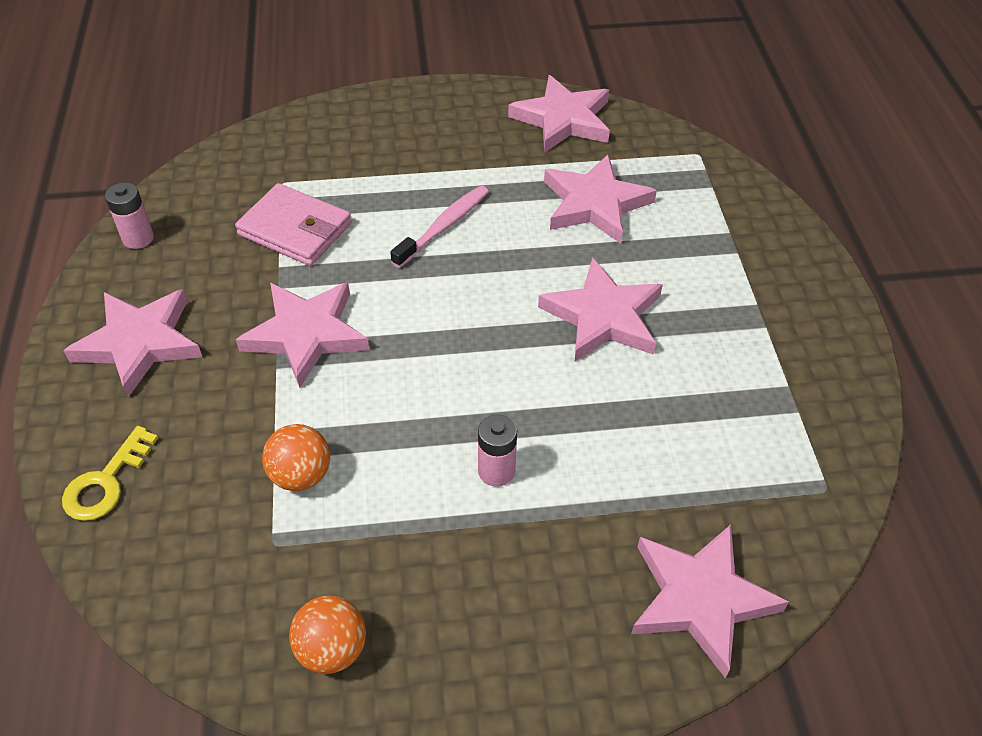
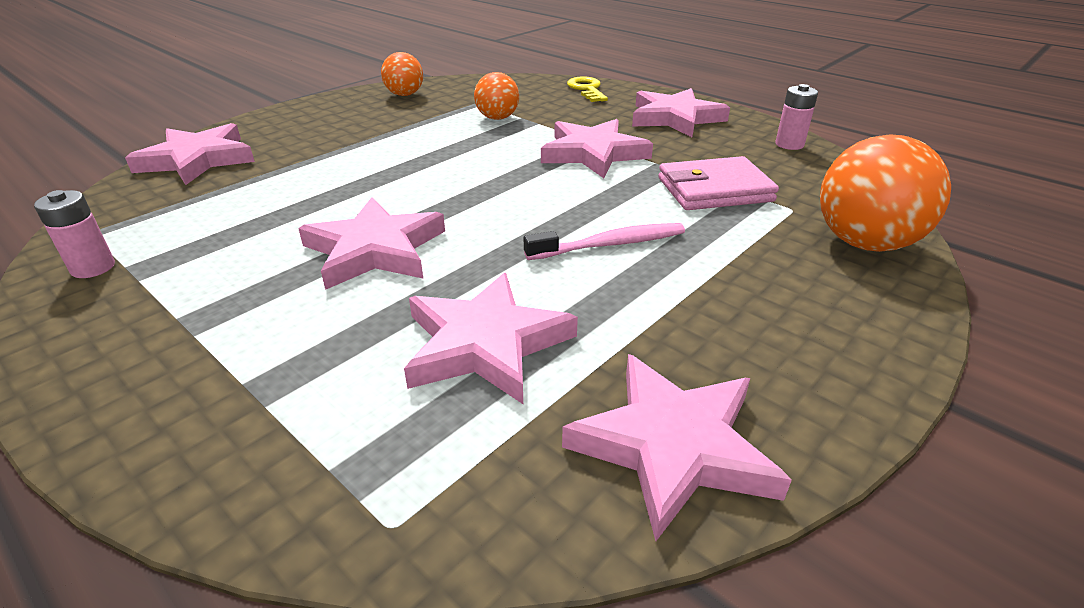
camera: 140 degrees right, 15 degrees down
(298, 138) = (865, 243): none -> orange ball
(444, 226) = (610, 244): pink toothbrush -> pink toothbrush turned 105 degrees counterclockwise
(496, 471) = (381, 154): pink battery -> pink battery (93, 268)

